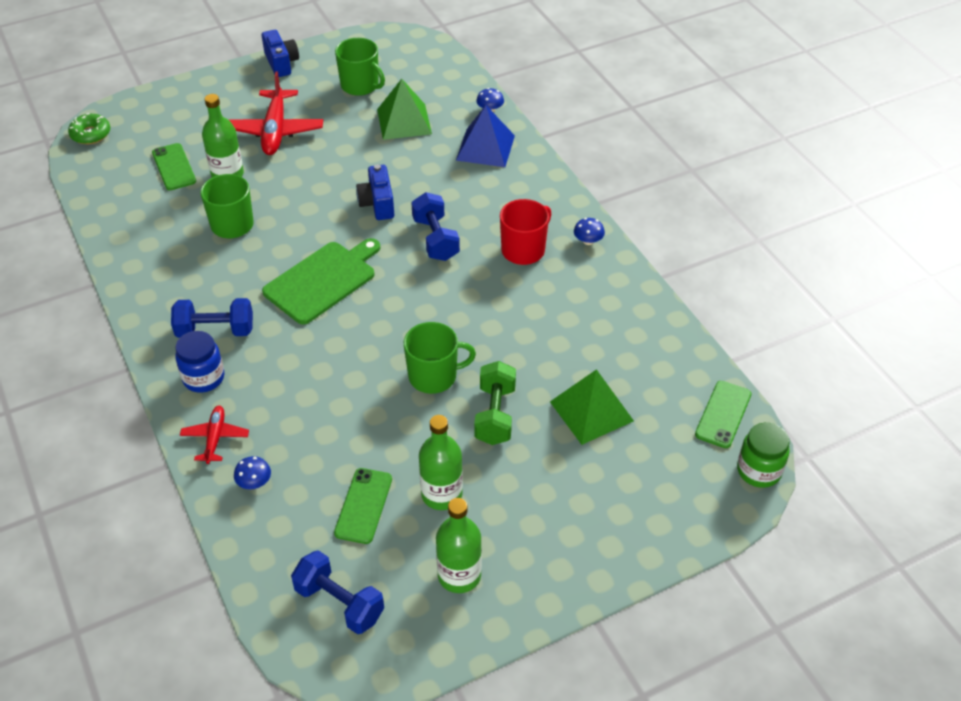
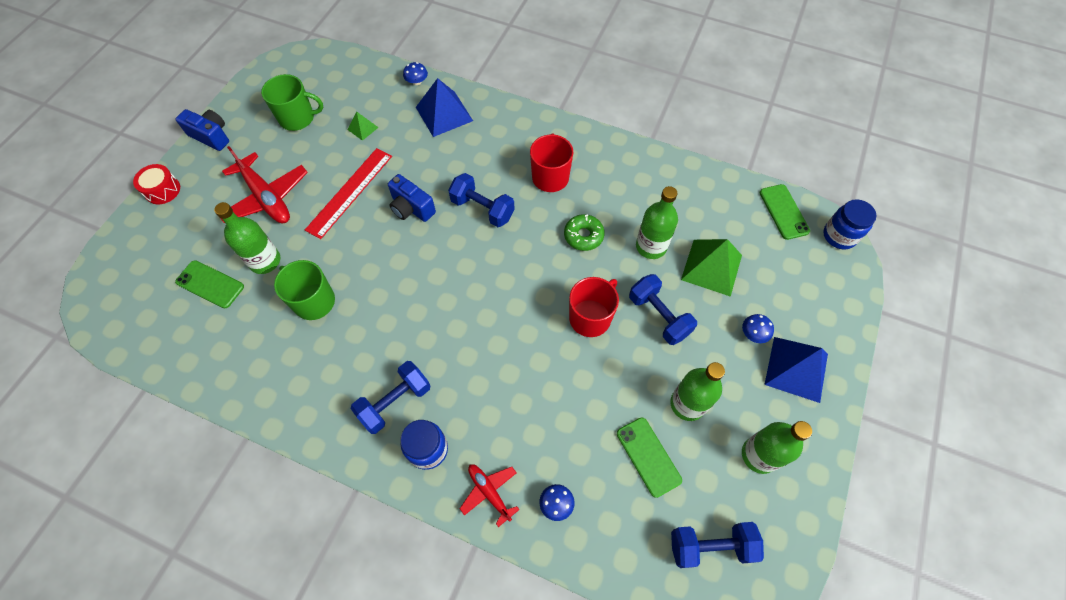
camera: 40 degrees left, 15 degrees up
(91, 134) = (98, 303): green donut -> green donut (583, 236)
(208, 83) = (162, 190): none -> red drum
(322, 280) = (435, 299): green cutting board -> none
(342, 163) = (349, 192): none -> red ruler
(404, 121) = (363, 128): green pyramid -> green pyramid, size x0.50
(434, 376) = (590, 317): green mug -> red mug
(495, 415) = (659, 316): green dumbbell -> blue dumbbell
(553, 359) = (651, 246): none -> green bottle
(575, 541) = (796, 369): none -> blue pyramid
(588, 241) = (584, 142): blue mushroom -> blue mushroom (753, 333)
(759, 471) = (839, 236): green jar -> blue jar

